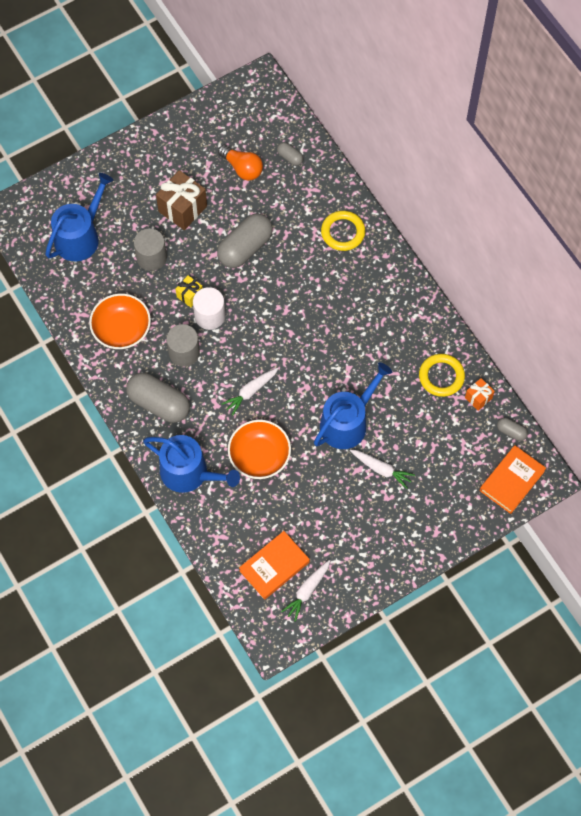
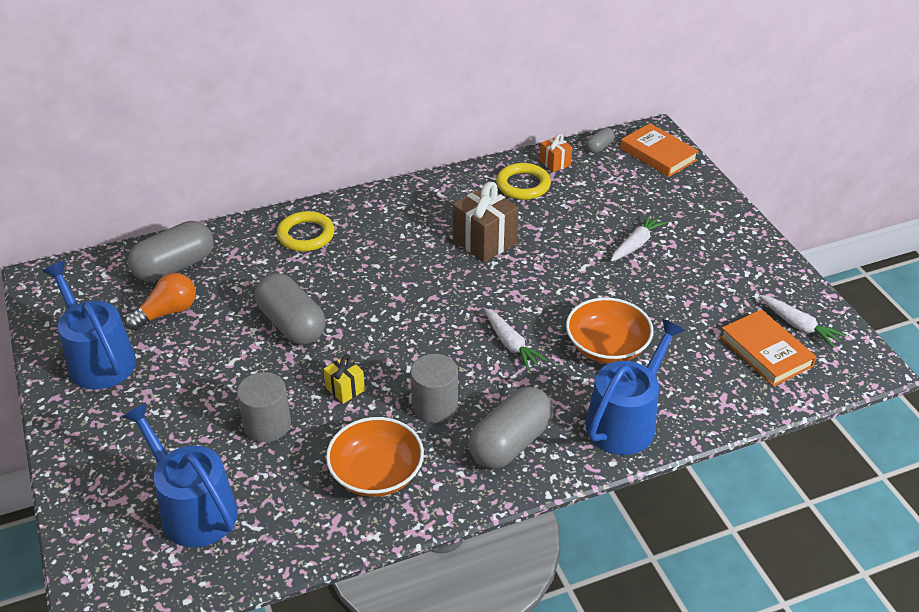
camera: 80 degrees left, 25 degrees down
(182, 209) = (201, 381): brown gift -> brown gift (484, 241)
(210, 316) = (384, 372): white cylinder -> none
(290, 157) = (175, 266): grey capsule -> grey capsule, size x2.13
(348, 422) = (569, 263): blue watering can -> blue watering can (98, 359)

